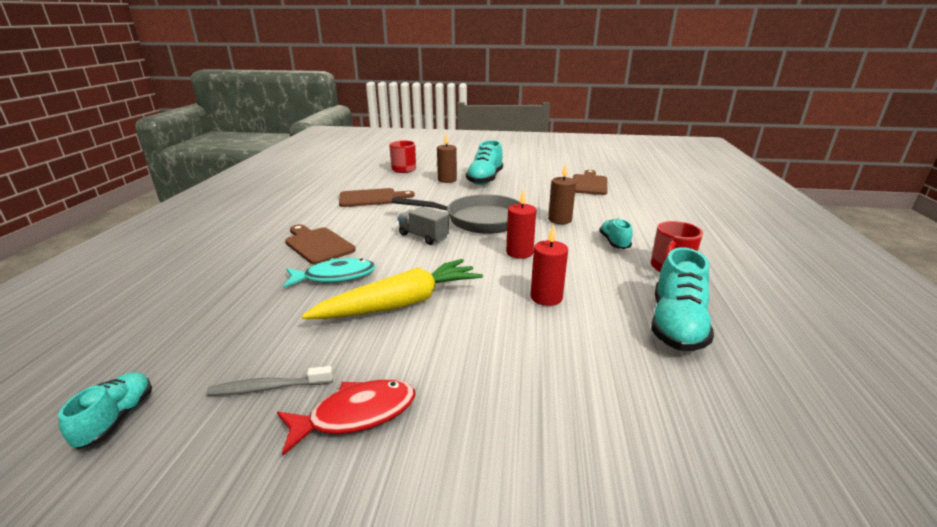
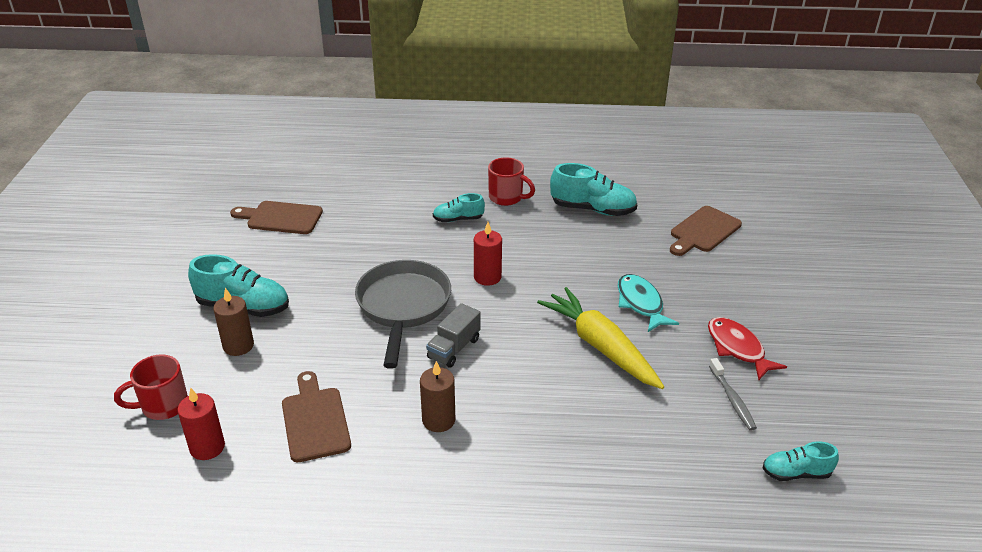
camera: 95 degrees left, 10 degrees up
(318, 244) = (485, 439): brown cutting board -> brown cutting board (703, 231)
(335, 276) = (561, 403): turquoise fish -> turquoise fish (640, 303)
(546, 297) = (570, 264): red candle -> red candle (207, 447)
(559, 220) = (402, 248): brown candle -> brown candle (438, 420)

